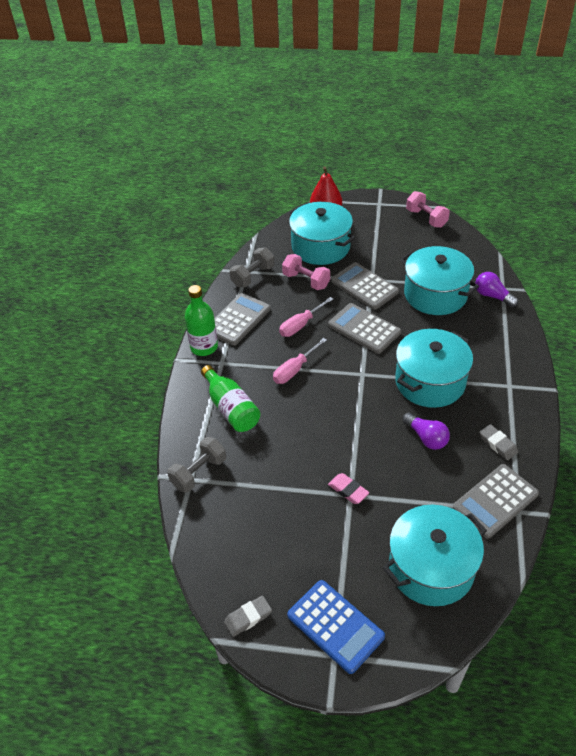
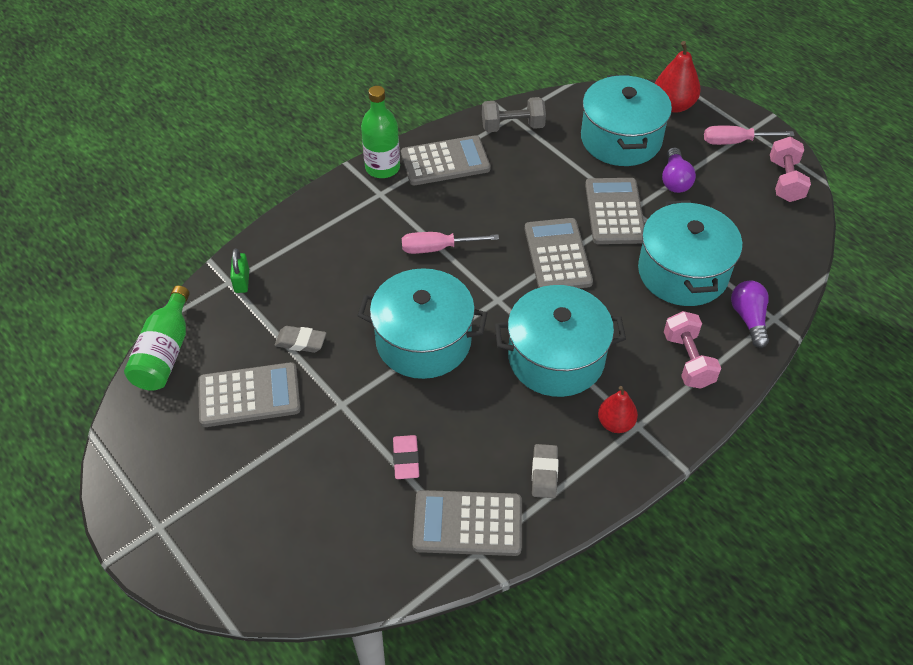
camera: 40 degrees right, 5 degrees up
(199, 473) = (242, 281): grey dumbbell -> green padlock
(231, 408) = (337, 243): green bottle -> green bottle (165, 353)
(248, 618) = (133, 436): grey eraser -> grey eraser (301, 342)
(290, 534) = (249, 395): none -> grey calculator
(301, 325) = (498, 208): pink screwdriver -> pink screwdriver (735, 142)
(306, 281) = (560, 166): pink dumbbell -> pink dumbbell (688, 360)
(335, 626) = (188, 504): blue calculator -> none
(348, 490) = (344, 399): pink eraser -> pink eraser (406, 459)
(426, 438) = (480, 409): purple light bulb -> purple light bulb (675, 180)
(431, 568) = (328, 529): turquoise pot -> turquoise pot (423, 341)
(498, 392) = (615, 423): none -> red pear

